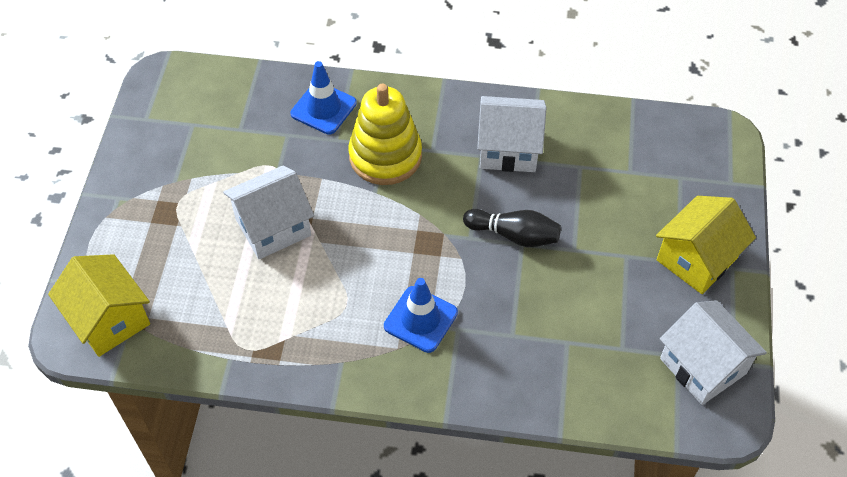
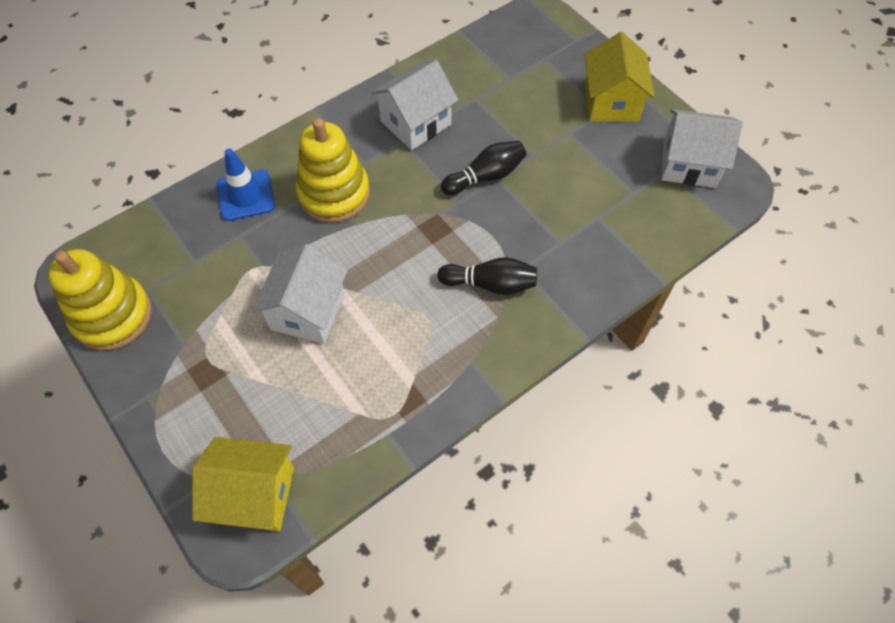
camera: 45 degrees left, 5 degrees up
(153, 125) = (112, 315): none -> yellow stacking toy
(420, 319) = (490, 284): blue traffic cone -> black bowling pin

